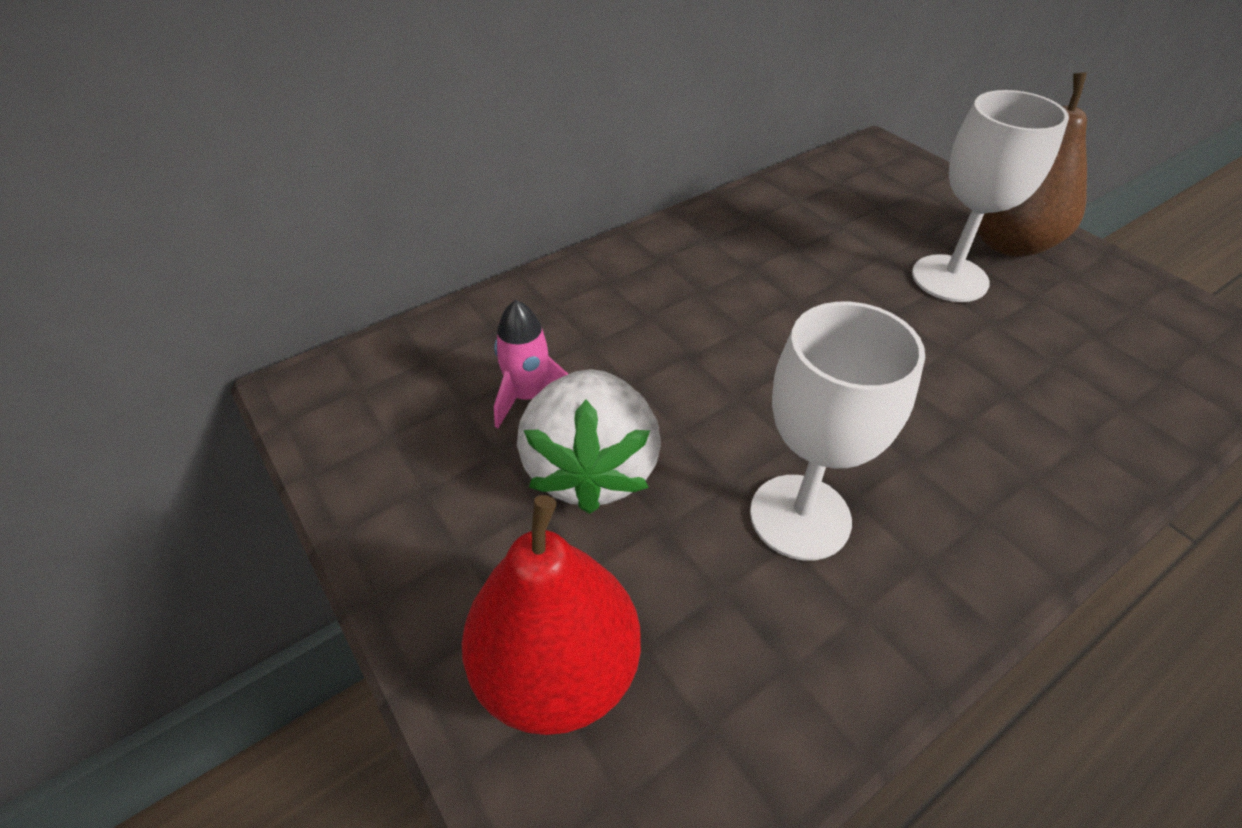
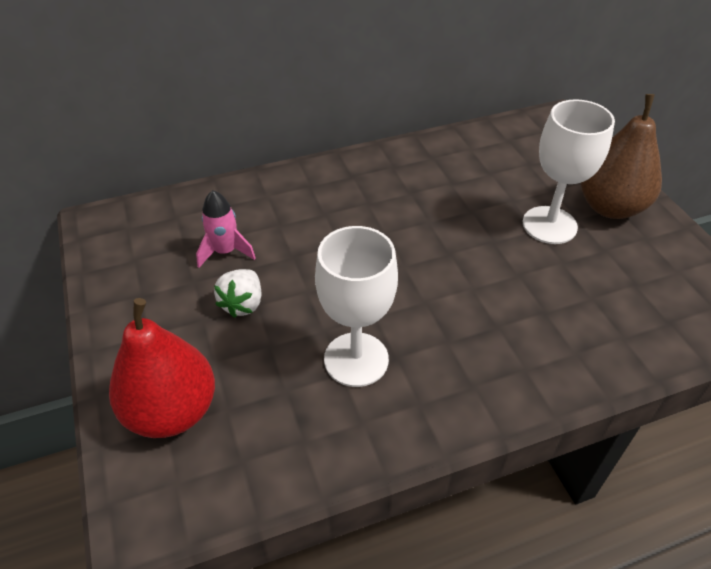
camera: 15 degrees right, 0 degrees up
(591, 469) = (243, 304): white strawberry -> white strawberry, size x0.56

